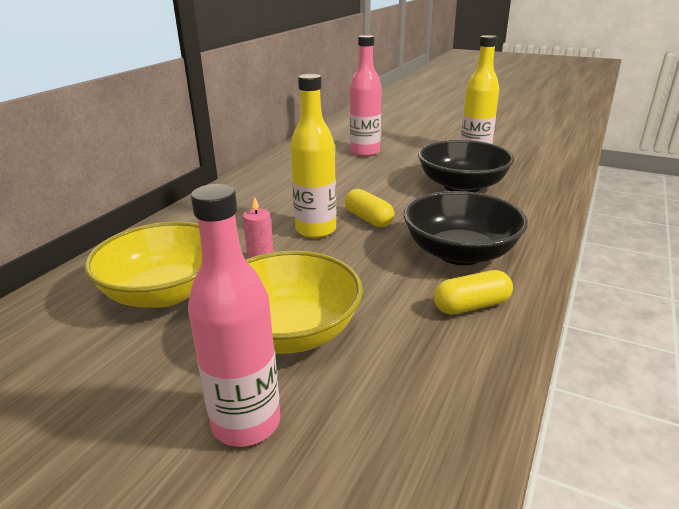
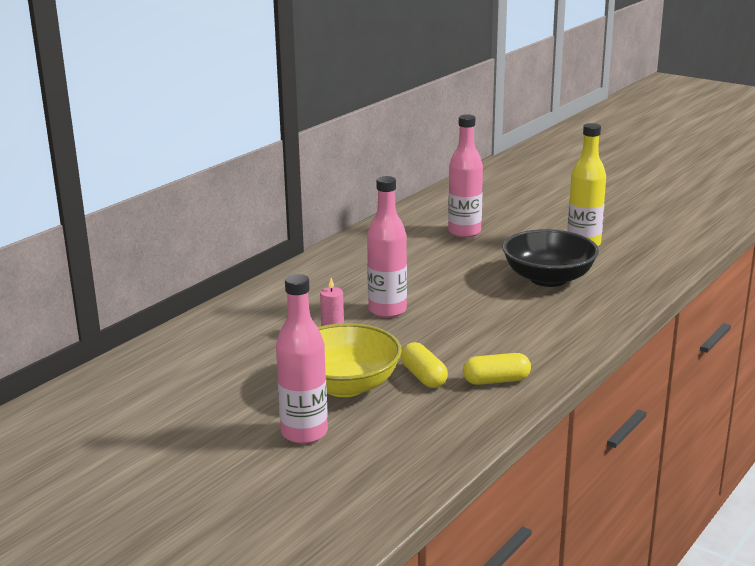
camera: 10 degrees right, 5 degrees down
(165, 292) = (252, 350): yellow bowl -> none
(315, 230) = (387, 310): yellow bottle -> pink bottle
(368, 219) = (440, 304): yellow capsule -> yellow capsule (423, 377)
(460, 253) = (510, 340): black bowl -> none

